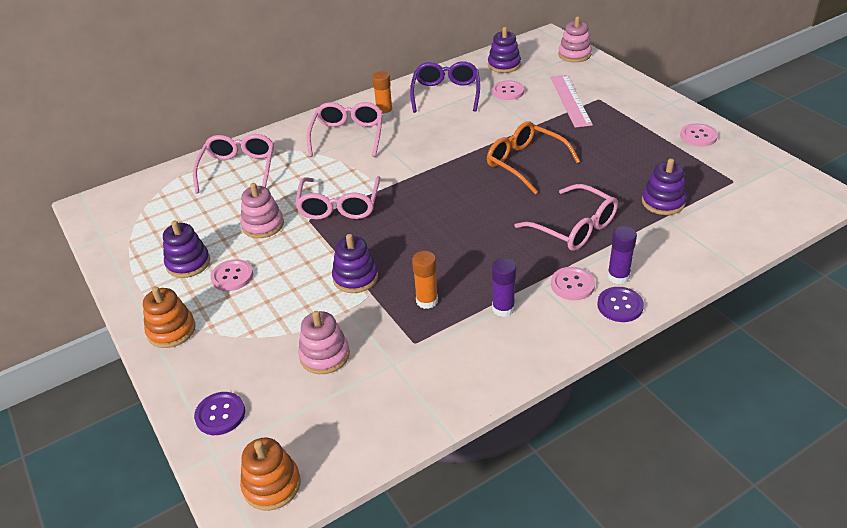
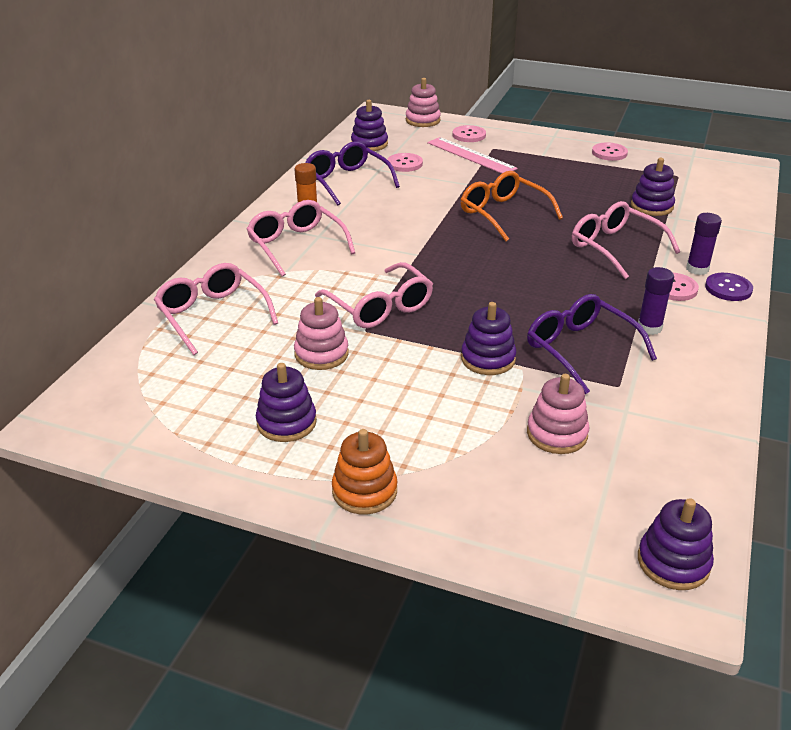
camera: 40 degrees left, 5 degrees down
(220, 414) = (535, 535): purple button -> none
(232, 276) = (358, 412): pink button -> pink button (469, 135)
(272, 485) = (673, 562): orange stacking toy -> purple stacking toy
(427, 301) = (580, 349): orange glue stick -> purple glasses
(525, 163) = (503, 214): orange glasses -> orange glasses turned 45 degrees clockwise
(574, 228) = (615, 247): pink glasses -> pink glasses turned 135 degrees counterclockwise

